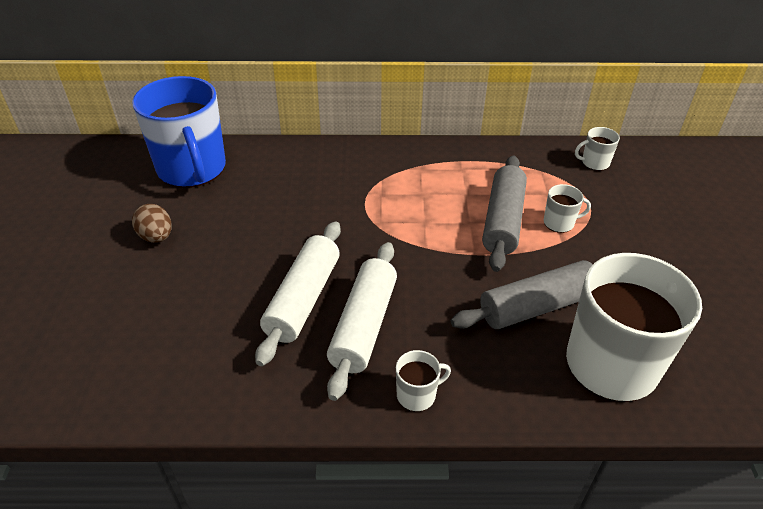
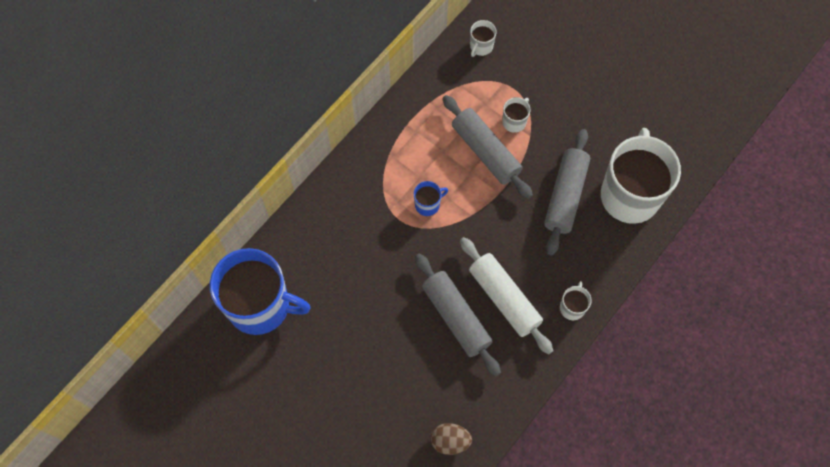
camera: 50 degrees left, 25 degrees up
(156, 237) = (322, 371): brown egg -> brown egg (450, 441)
(303, 299) = (456, 317): white rolling pin -> grey rolling pin
(401, 213) = (428, 204): none -> blue mug

